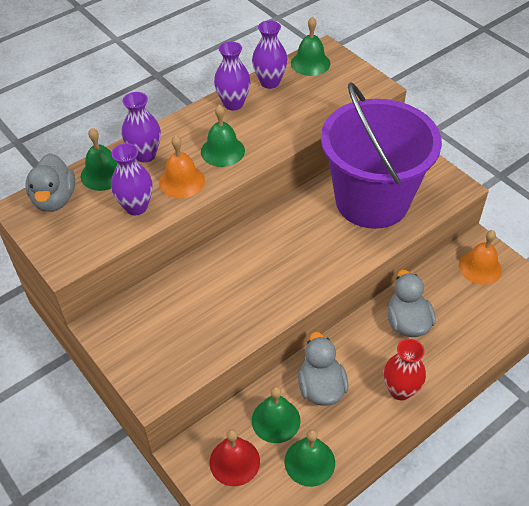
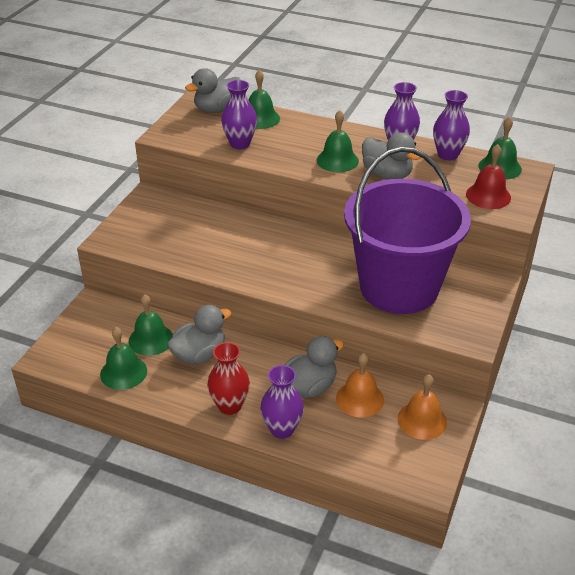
camera: 60 degrees right, 10 degrees down
(145, 155) = (297, 128): purple vase -> purple vase (282, 429)
(182, 181) = (285, 154): orange bell -> orange bell (360, 399)
(234, 461) = (100, 330): red bell -> red bell (488, 196)
(270, 130) = (387, 174): none -> grey duck

